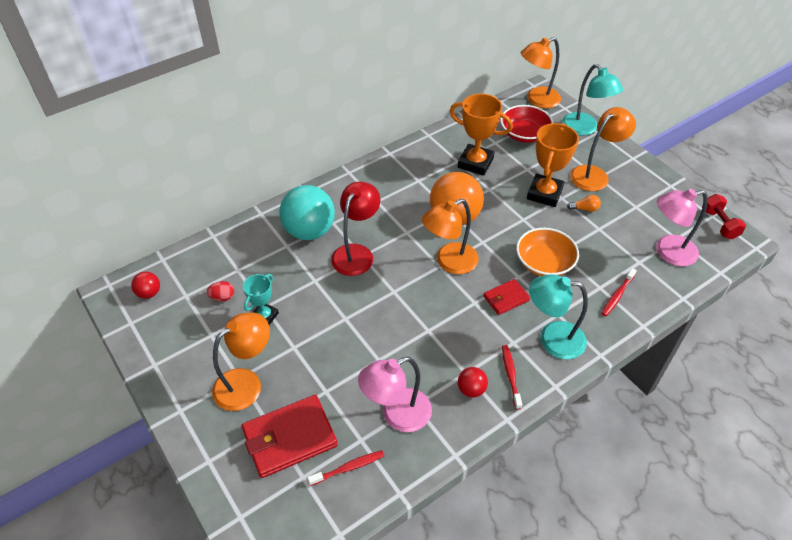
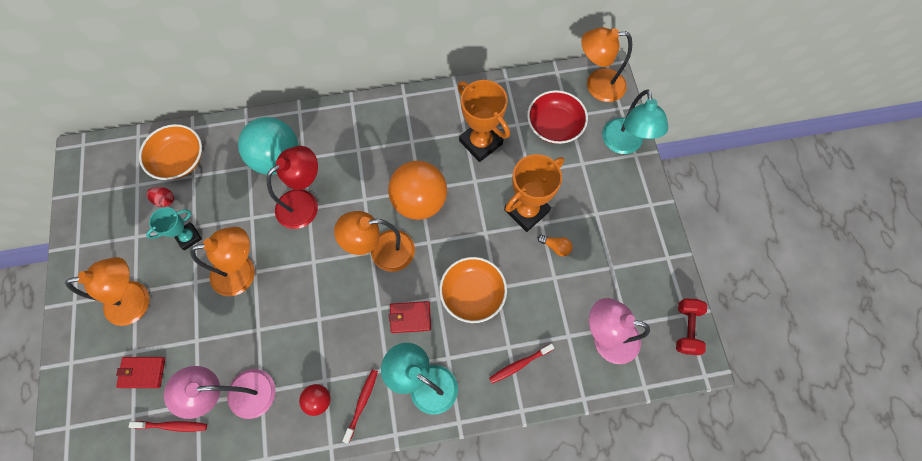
camera: 25 degrees right, 20 degrees up
(149, 293) = (109, 168): red ball -> none
(217, 263) = (179, 160): none -> orange bowl
(289, 438) = (142, 372): red wallet -> red wallet, size x0.55
(594, 174) = (595, 208): orange lamp -> orange lamp (243, 272)

